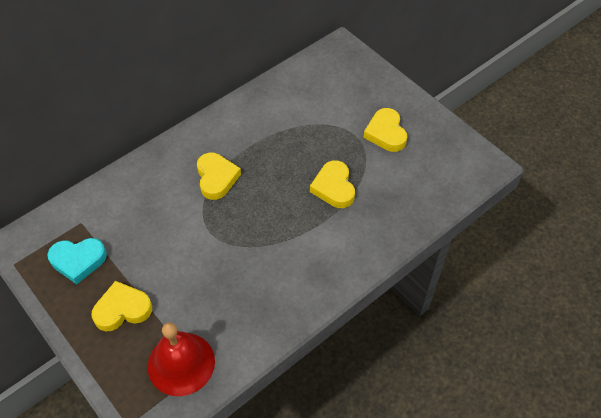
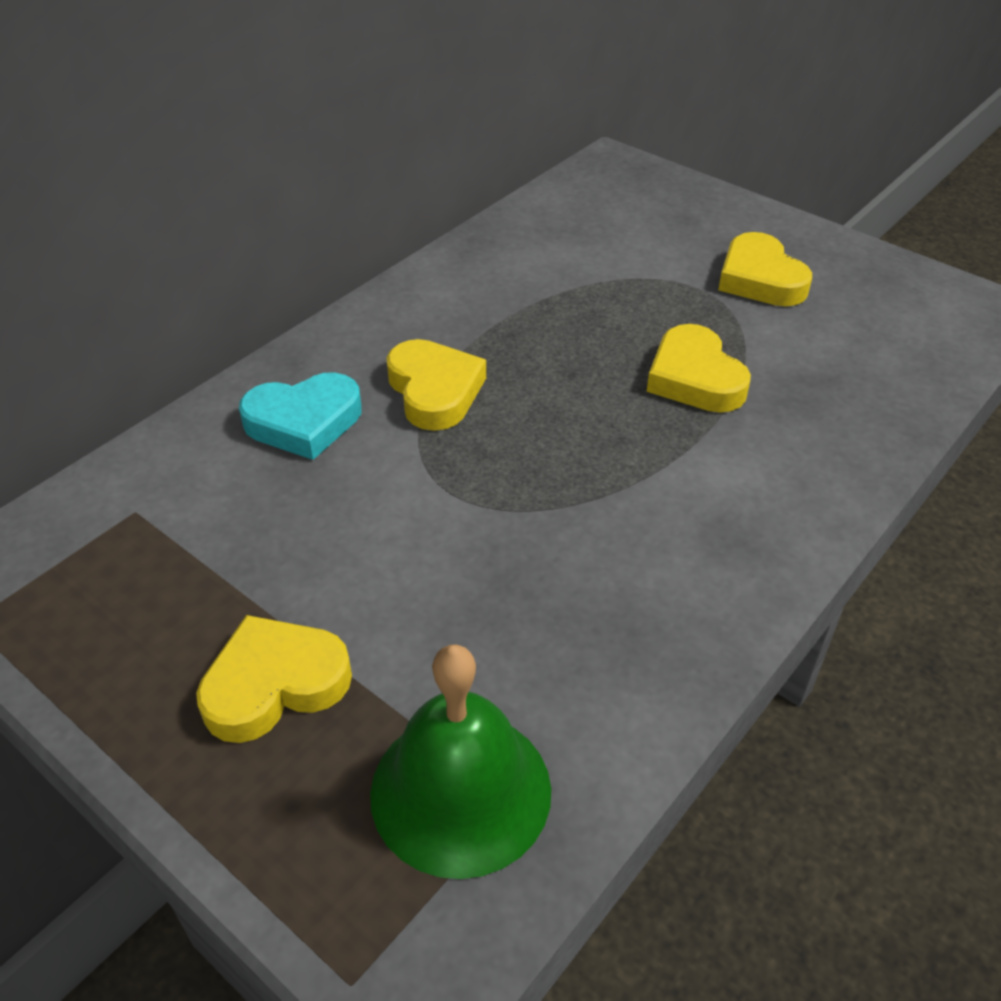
camera: 10 degrees left, 10 degrees down
(78, 261) = (140, 591): turquoise heart -> turquoise heart (304, 422)
(181, 363) = (460, 791): red bell -> green bell

